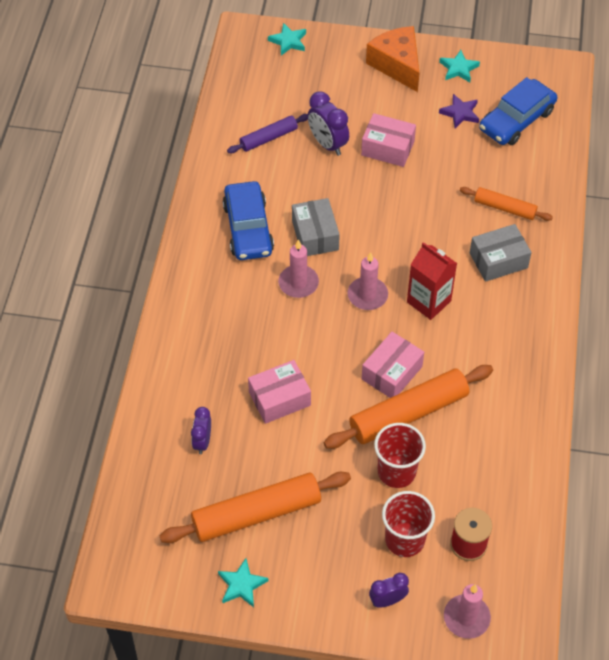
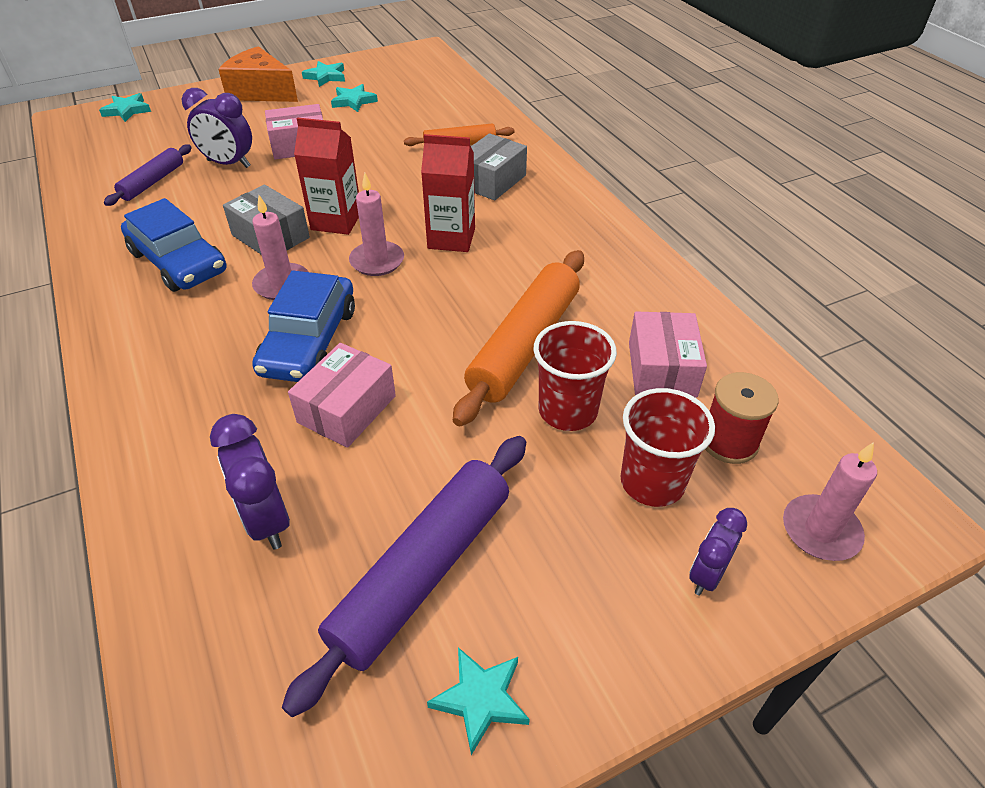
camera: 35 degrees left, 10 degrees down
(202, 442) = (267, 520): purple clock -> purple clock, size x1.54
(256, 513) = (422, 571): orange rolling pin -> purple rolling pin
(365, 243) = (336, 221): none -> red carton
(392, 373) = (469, 316): pink box -> pink box (662, 369)
(460, 113) = (353, 101): purple star -> turquoise star
(516, 120) = (412, 89): blue car -> blue car (309, 341)

